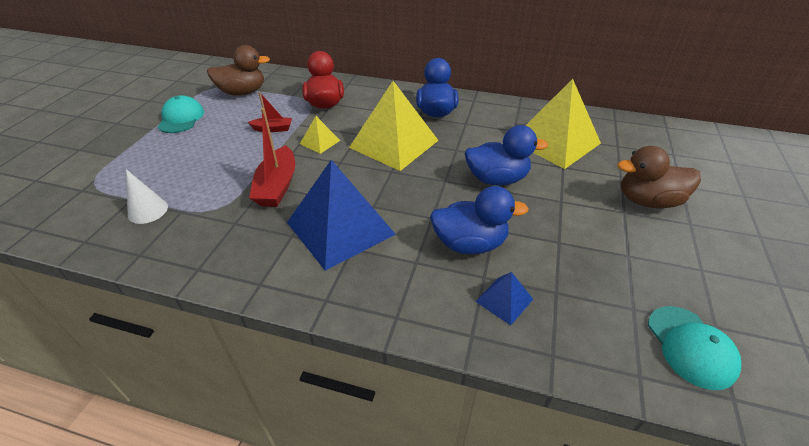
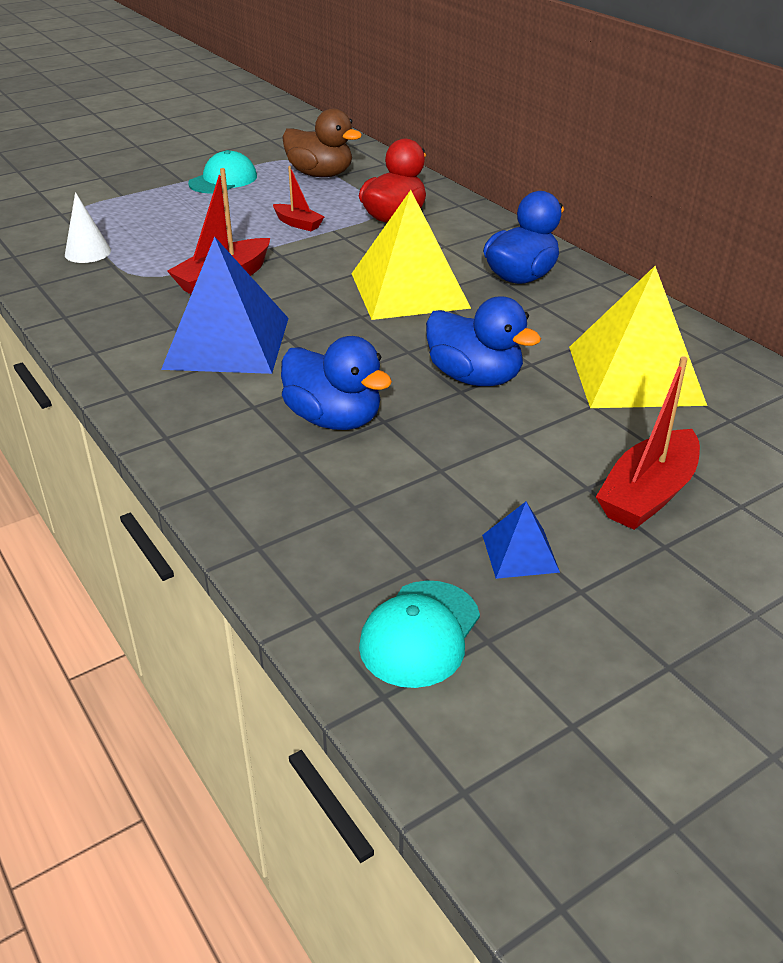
camera: 40 degrees right, 5 degrees down
(320, 142) = (328, 256): yellow pyramid -> none
(504, 300) = (287, 481): blue pyramid -> blue pyramid (520, 553)
(647, 201) = (648, 494): brown duck -> red boat

